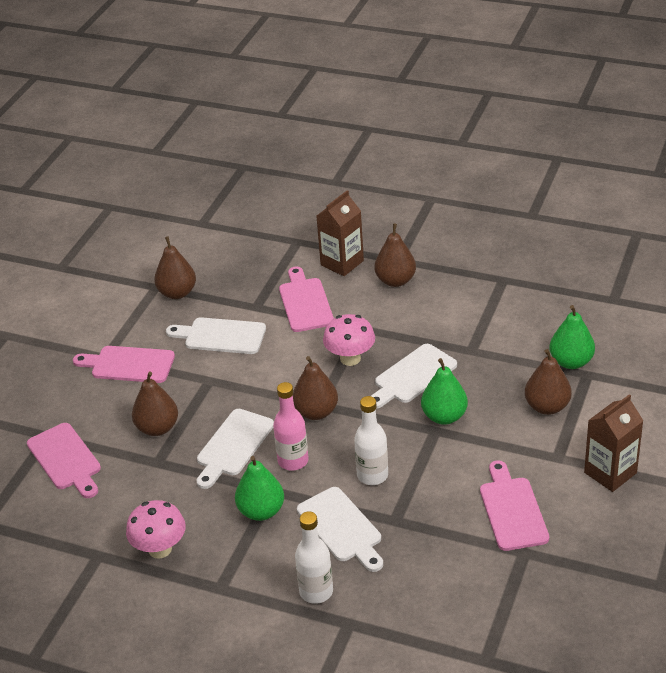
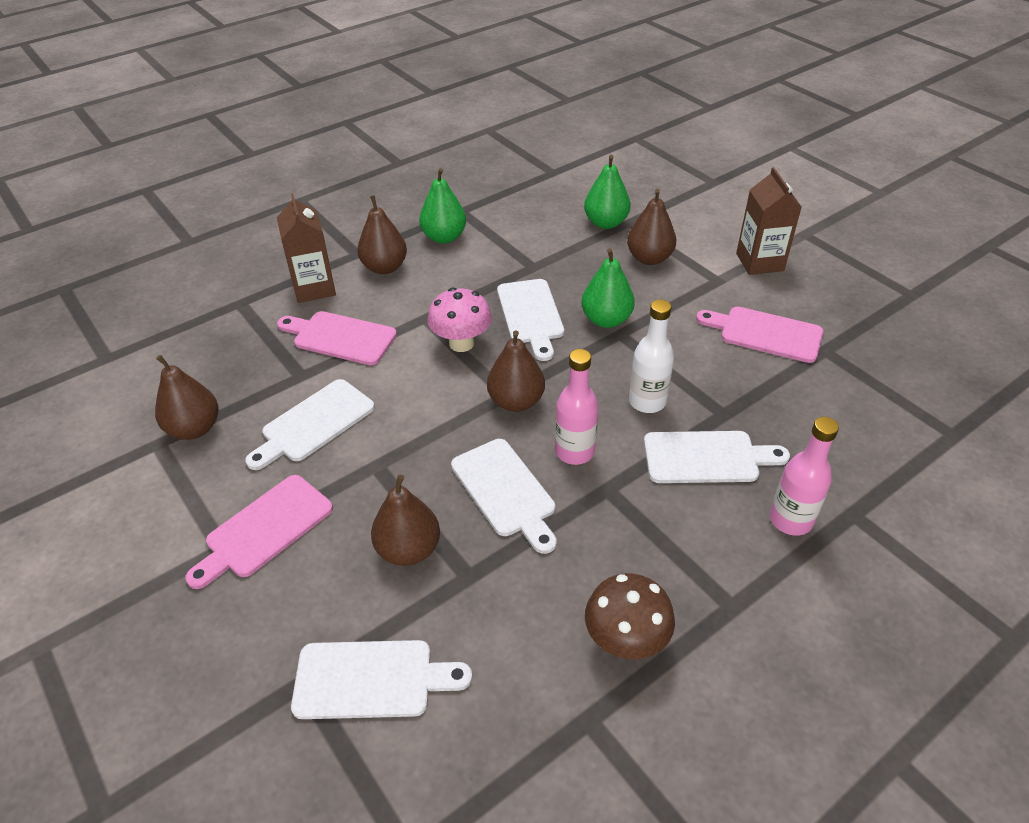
camera: 60 degrees left, 5 degrees up
(65, 459) = (371, 679): pink cutting board -> white cutting board
(160, 549) = (625, 641): pink mushroom -> brown mushroom
(261, 511) = (632, 513): green pear -> green pear (444, 237)
(316, 591) = (790, 520): white bottle -> pink bottle

